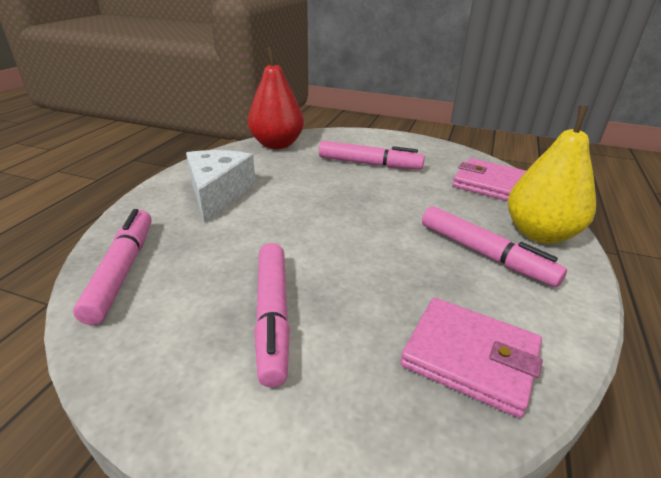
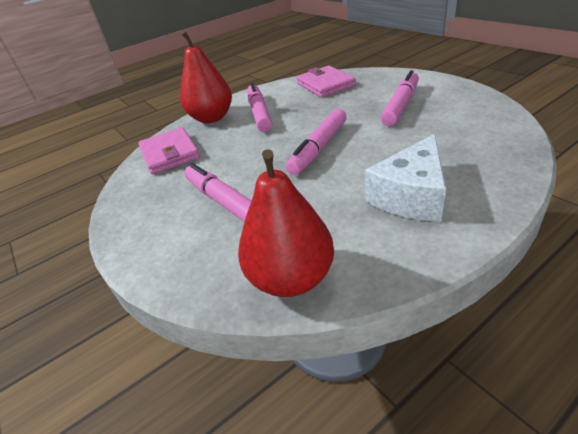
camera: 140 degrees left, 5 degrees up
(122, 271) = (498, 138): pink marker -> pink marker (319, 148)
(540, 234) = (212, 118): yellow pear -> red pear

